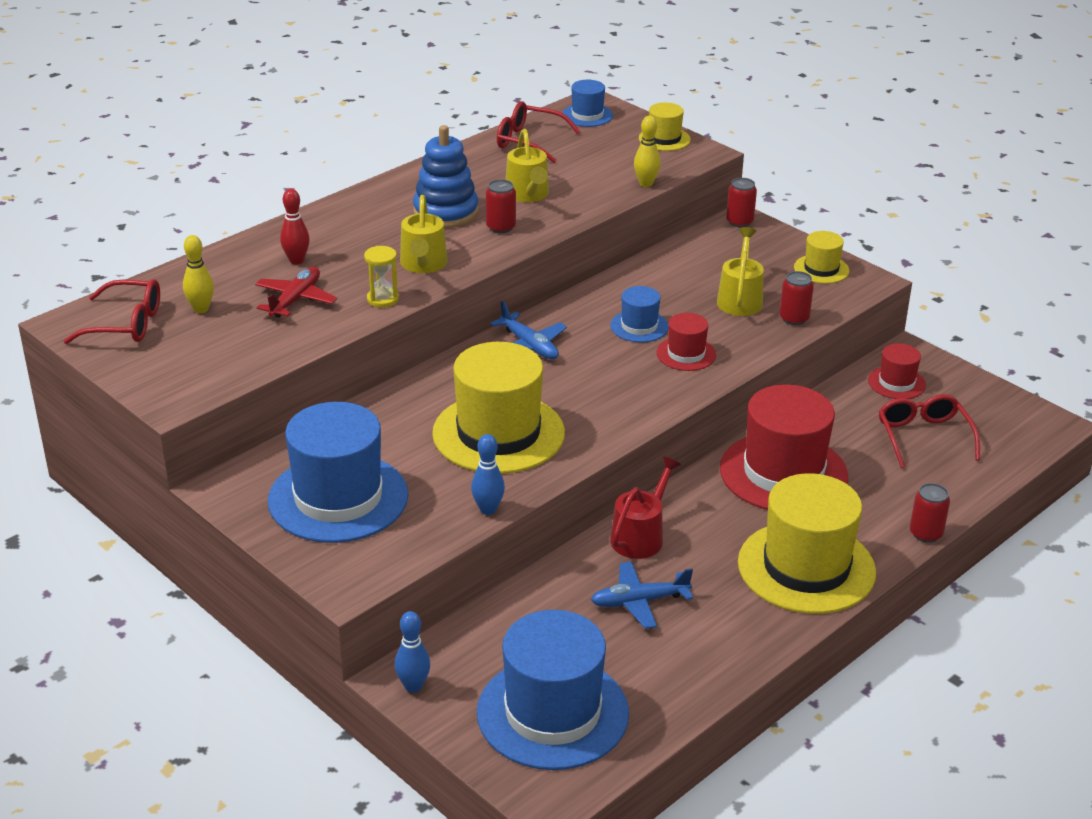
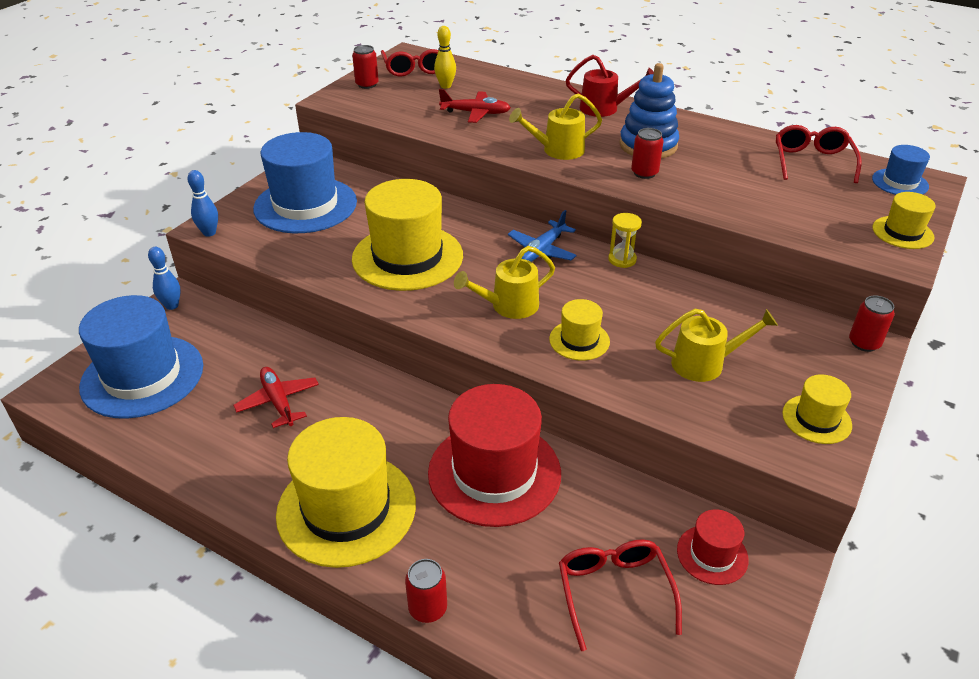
camera: 75 degrees right, 5 degrees up
(296, 260) = (529, 103): red bowling pin -> none
(382, 299) = (496, 143): yellow hourglass -> yellow hourglass (622, 259)
(488, 509) = (305, 270): blue bowling pin -> blue bowling pin (209, 233)
(528, 195) = (712, 177): yellow watering can -> yellow watering can (508, 306)
(639, 326) = (610, 305): blue hat -> none
(639, 602) = (278, 402): blue plane -> red plane
(641, 536) = (366, 389): red watering can -> red watering can (605, 109)
(646, 184) = (795, 234): yellow bowling pin -> none
(686, 354) = (579, 340): red hat -> yellow hat
(794, 318) = (694, 408): red can -> red can (367, 84)
(923, 437) = (614, 591): red glasses -> red glasses turned 75 degrees counterclockwise

